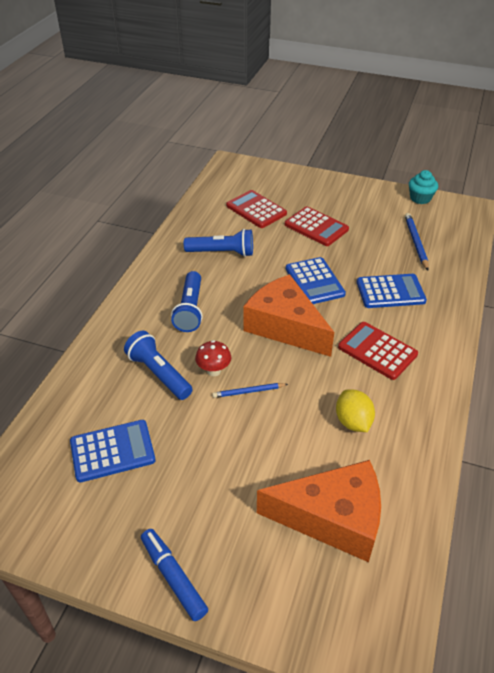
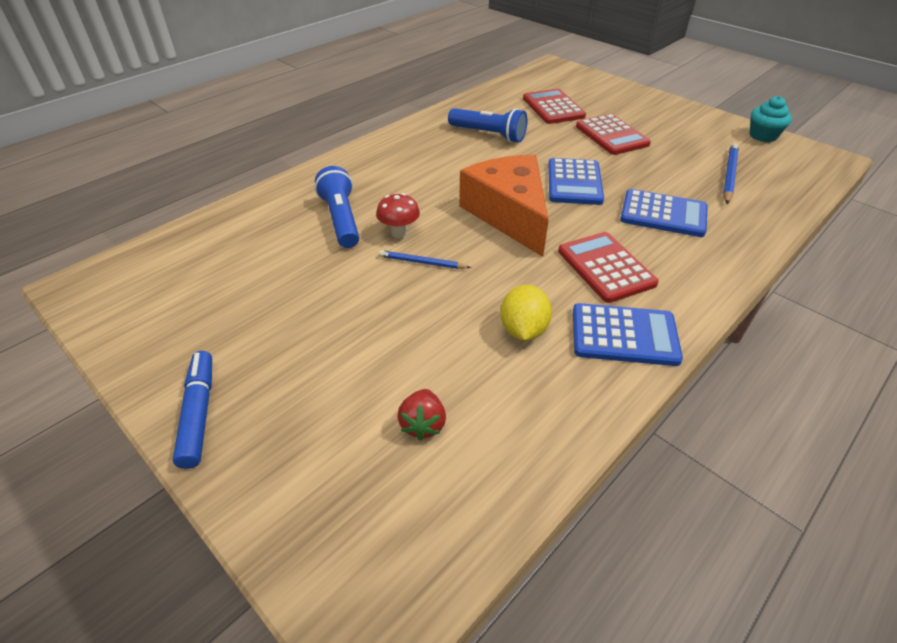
camera: 25 degrees right, 0 degrees up
(112, 451) = (240, 272): blue calculator -> blue calculator (624, 335)
(190, 310) = (417, 174): blue flashlight -> none
(332, 518) = (423, 424): orange cheese -> red strawberry

